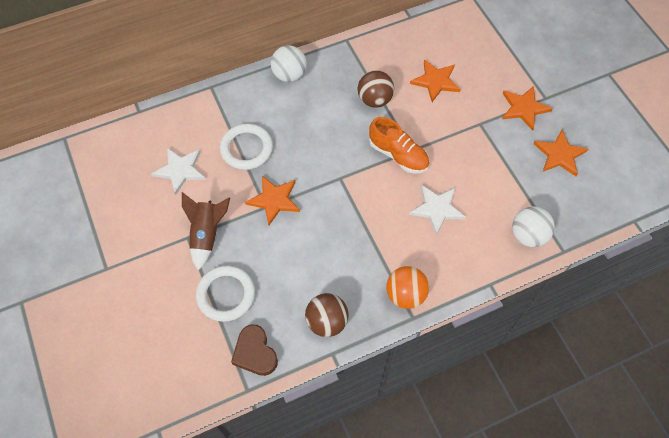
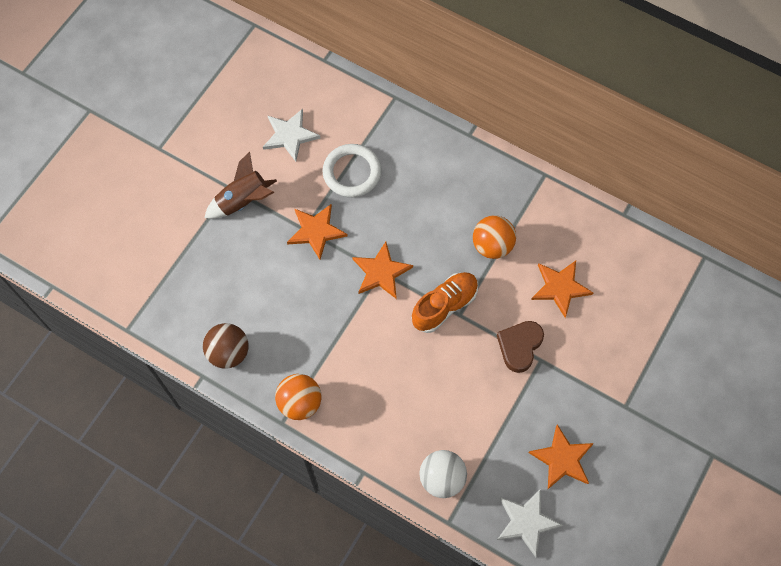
camera: 55 degrees right, 5 degrees up
(226, 295) = (198, 255): white ring -> none
(255, 353) = (162, 314): brown heart -> brown heart (519, 346)
(289, 75) = (461, 153): white ball -> none
(374, 100) = (492, 245): brown ball -> orange ball
(398, 155) = (444, 306): orange shoe -> orange shoe turned 135 degrees counterclockwise
(437, 209) = (410, 377): white star -> white star (526, 522)
(524, 108) = (594, 392): orange star -> orange star (381, 272)

